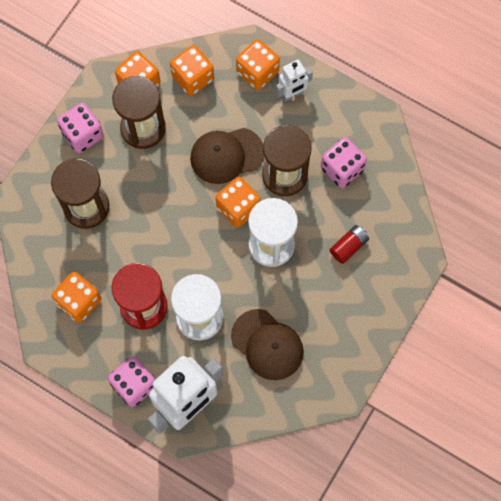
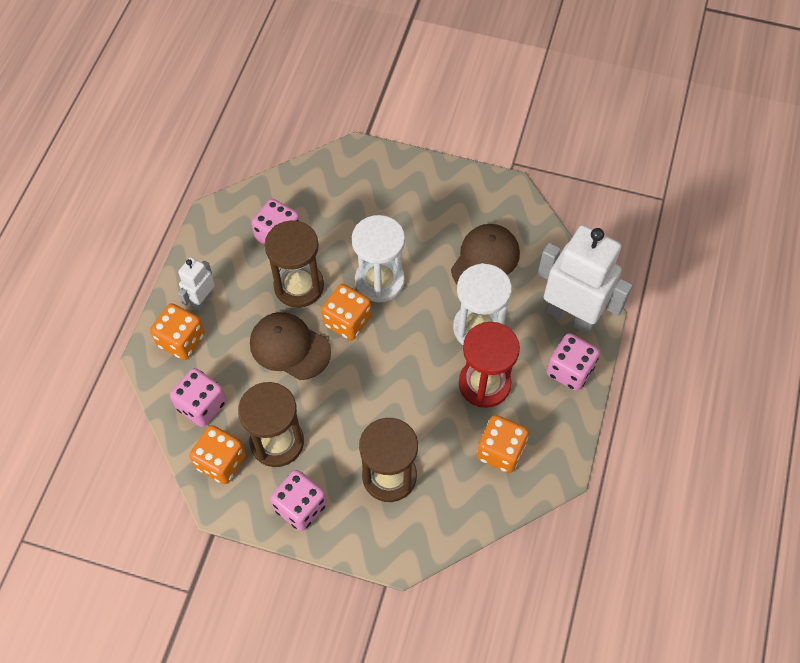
camera: 105 degrees left, 10 degrees down
(193, 78) = (202, 405): orange dice -> pink dice
(226, 155) = (289, 347): brown cap -> brown cap turned 150 degrees clockwise
(292, 94) = (202, 300): white robot -> white robot turned 105 degrees counterclockwise
(348, 247) = (361, 213): red battery -> none

